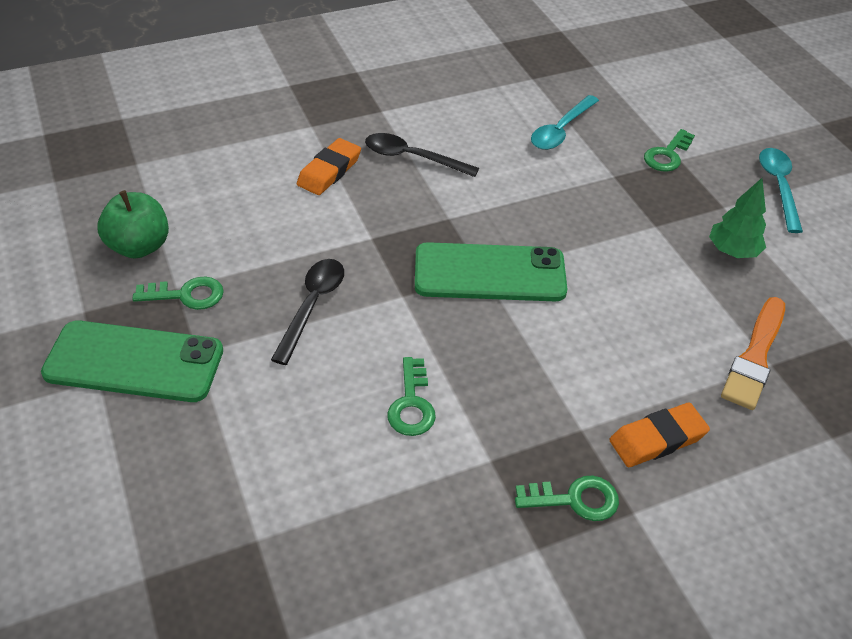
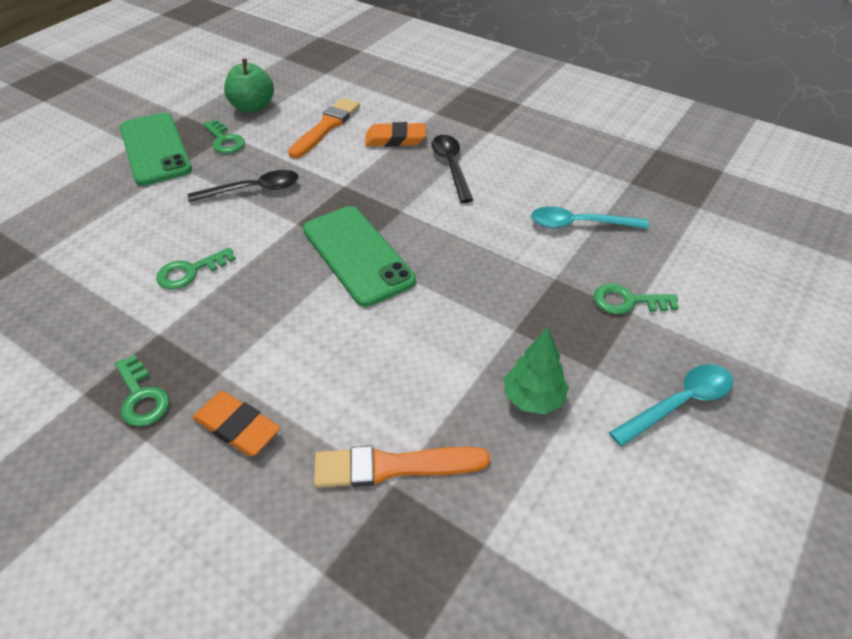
camera: 60 degrees right, 0 degrees up
(251, 207) = (326, 127): none -> orange brush

